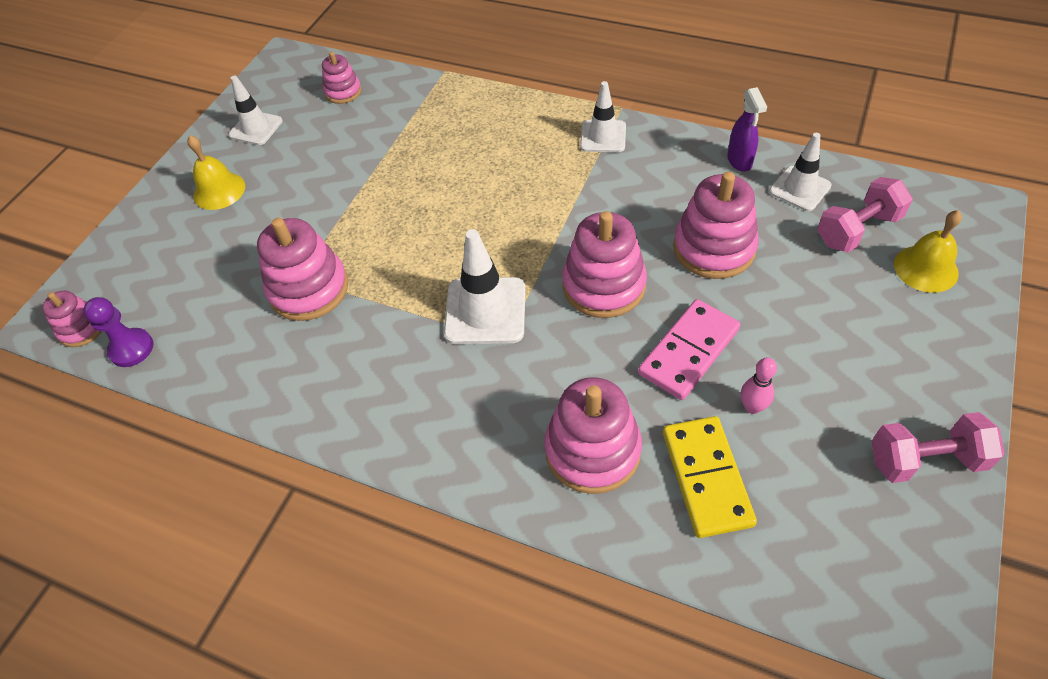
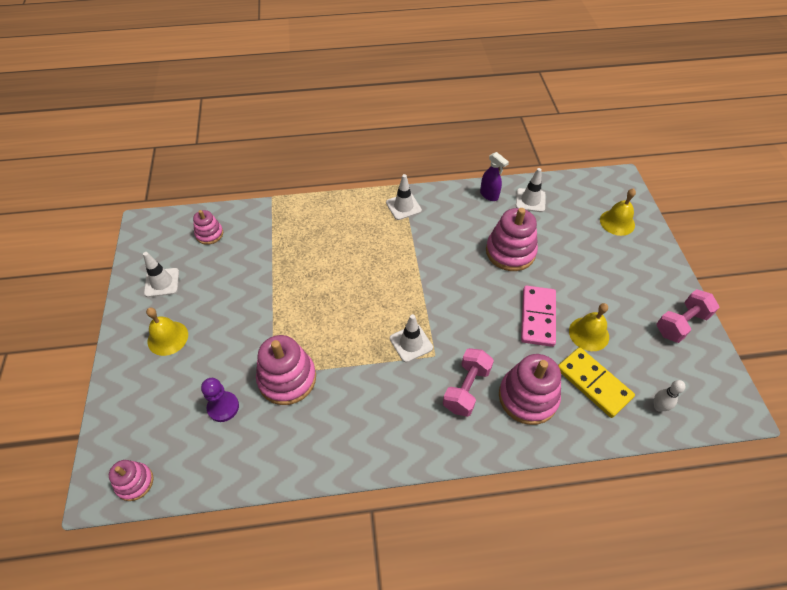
camera: 35 degrees left, 0 degrees up
(131, 349) = (187, 478): purple pawn -> purple pawn (223, 407)
(485, 311) = (411, 343): white traffic cone -> white traffic cone, size x0.66
(604, 285) = (467, 298): pink stacking toy -> none
(752, 407) = (589, 334): pink bowling pin -> yellow bell
(789, 561) = (658, 407): none -> white bowling pin
(857, 230) = (573, 213): pink dumbbell -> pink dumbbell (466, 389)

